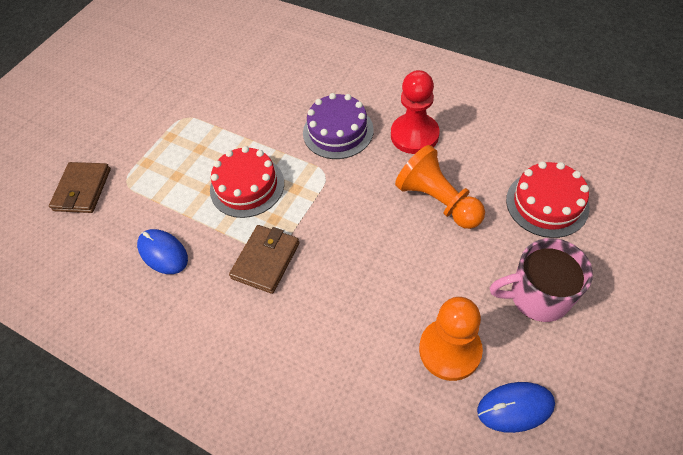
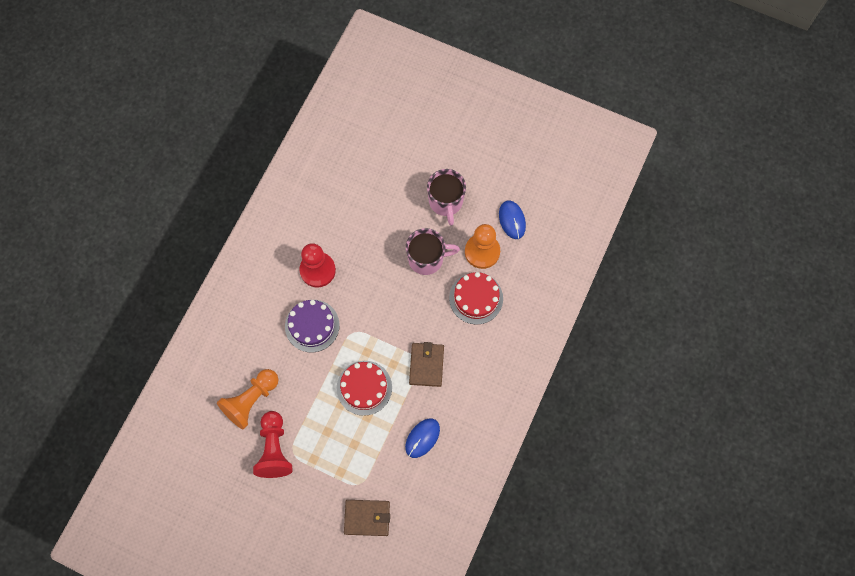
camera: 100 degrees left, 15 degrees up
(192, 102) = (274, 449): none -> red pawn
(266, 260) = (426, 365): brown wallet -> brown wallet turned 75 degrees clockwise
(434, 265) = (427, 259): none -> pink mug
(438, 201) = (377, 255): orange pawn -> orange pawn (251, 400)
(547, 203) = (379, 189): red cake -> red cake (476, 298)

